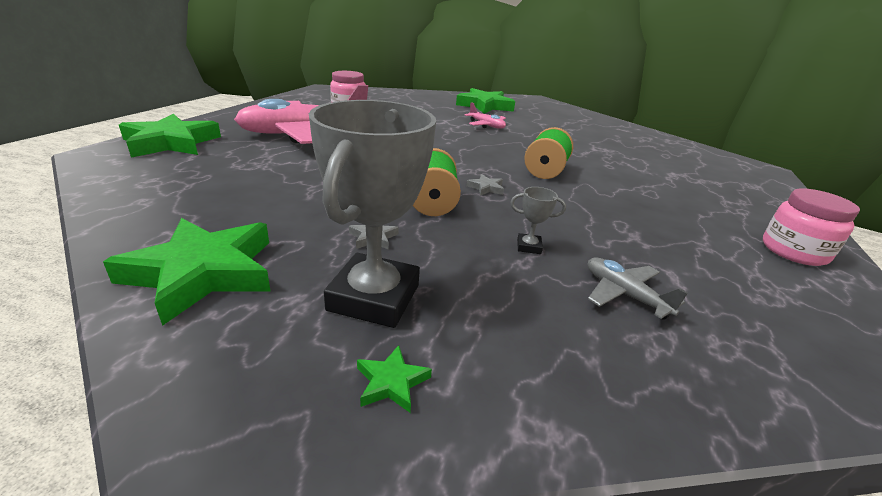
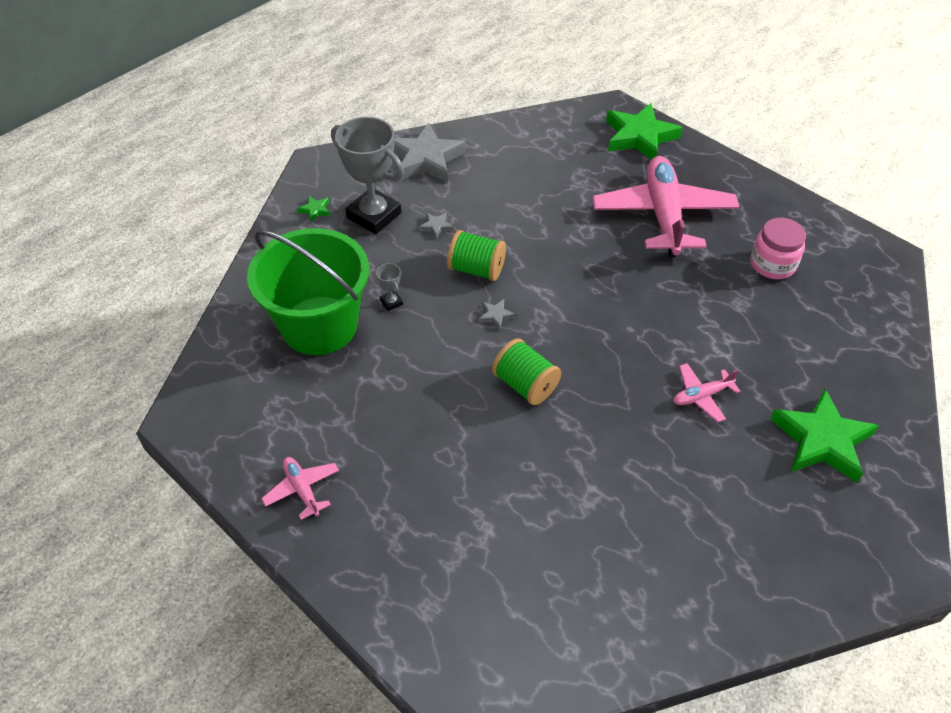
camera: 115 degrees right, 20 degrees up
(203, 272) = (426, 159): green star -> grey star
(528, 247) = (391, 302): grey trophy -> grey trophy turned 60 degrees counterclockwise
(624, 294) = (319, 325): grey plane -> green bucket
(793, 251) = (302, 489): pink jar -> pink plane

